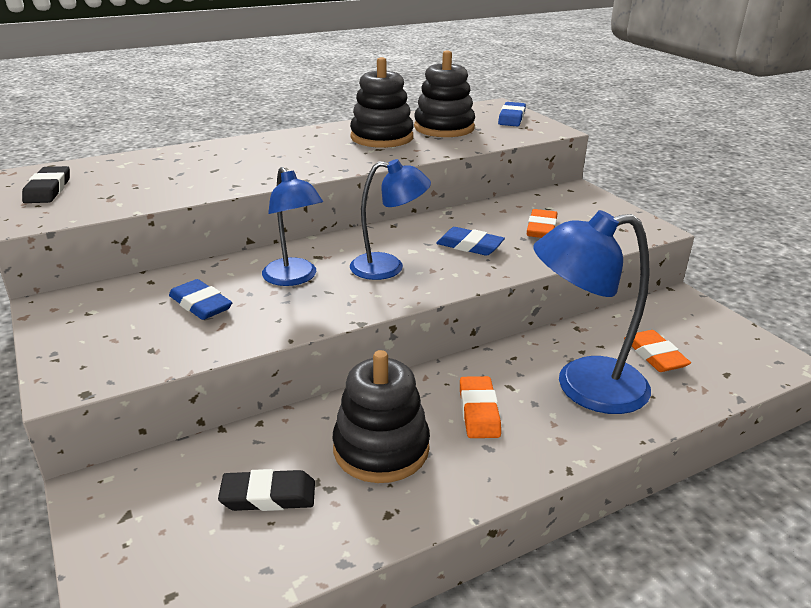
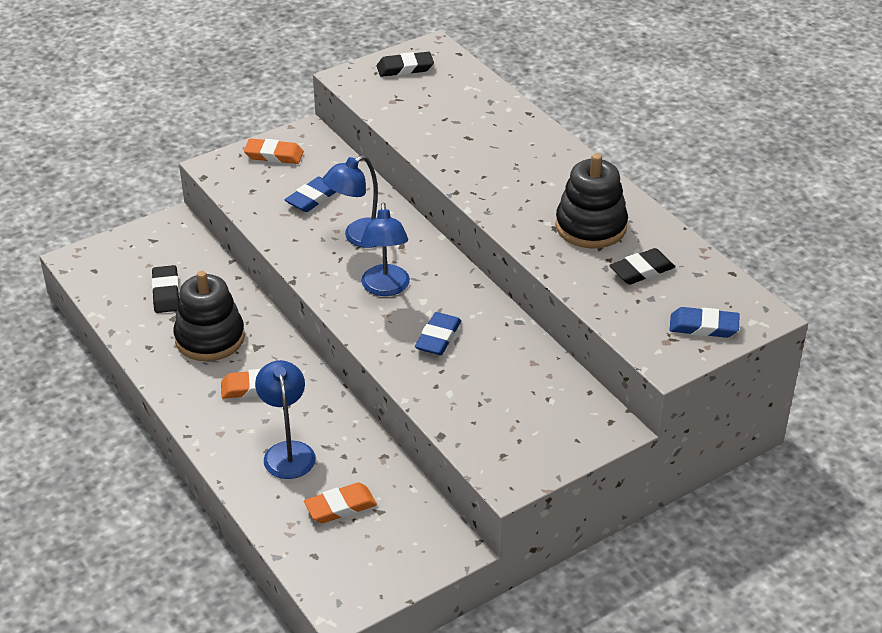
camera: 85 degrees right, 10 degrees up
(444, 128) = (641, 270): black stacking toy -> black eraser
(541, 228) = (490, 390): orange eraser -> orange eraser (274, 155)
(583, 387) = (288, 451): blue lamp -> blue lamp, size x0.65

